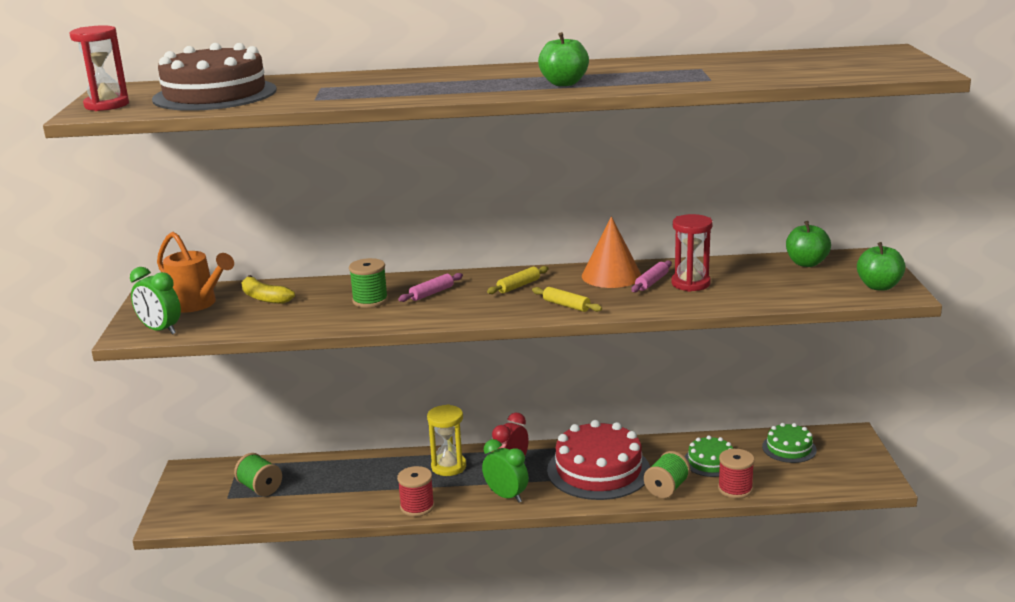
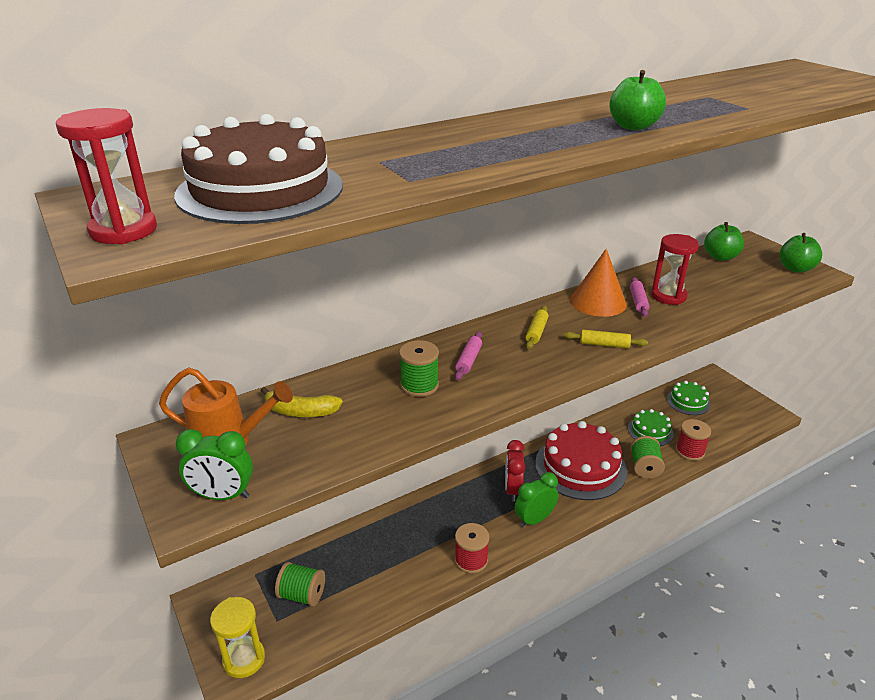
camera: 30 degrees left, 10 degrees up
(448, 467) = (459, 505): yellow hourglass -> yellow hourglass (244, 659)
(506, 496) = (534, 519): green clock -> green clock turned 45 degrees counterclockwise

